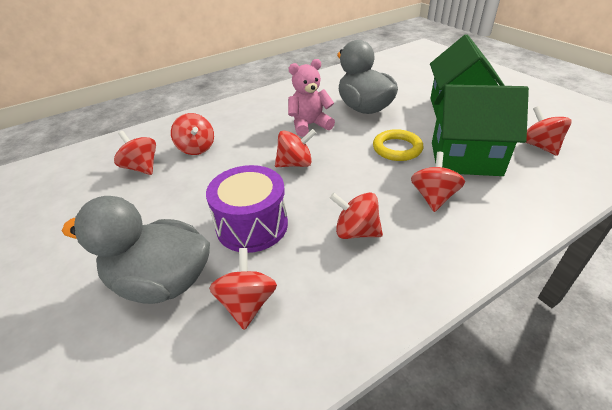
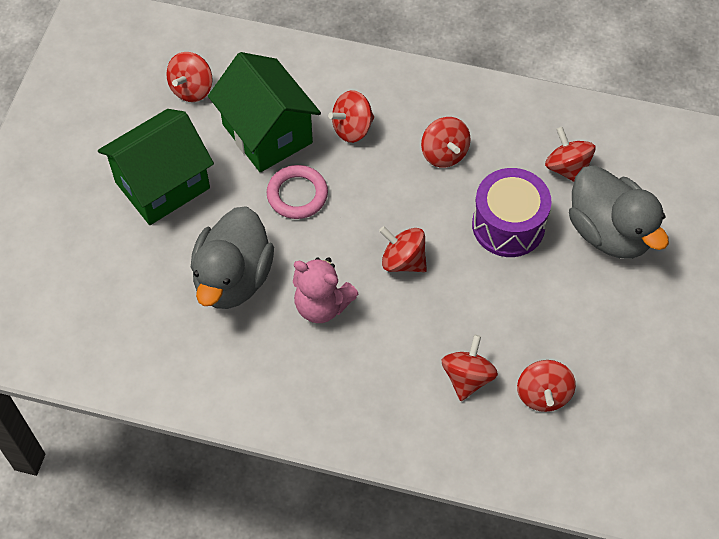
camera: 135 degrees left, 20 degrees up
(247, 303) = (567, 168): red spinning top -> red spinning top turned 105 degrees clockwise
(397, 148) = (297, 194): yellow ring -> pink ring

